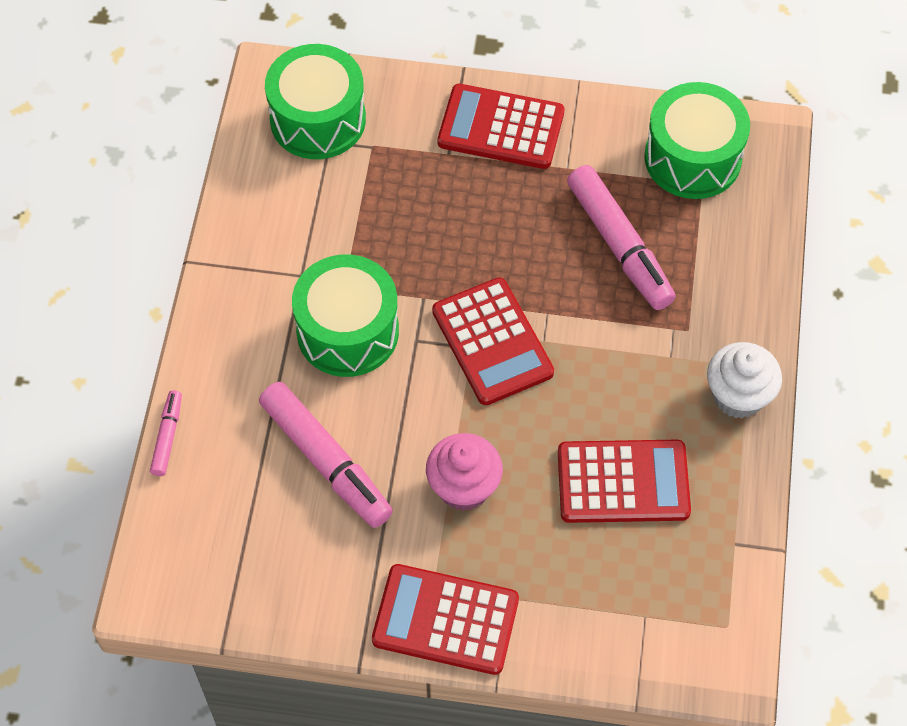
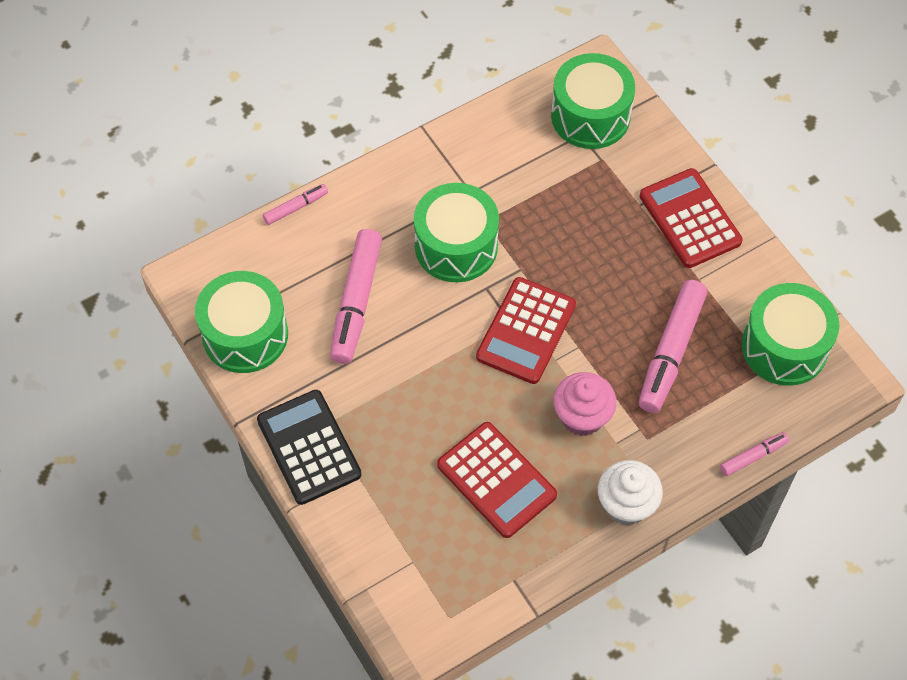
camera: 50 degrees right, 0 degrees up
(267, 587) = (245, 335): none -> green drum
(445, 620) = (309, 447): red calculator -> black calculator
(464, 487) = (408, 390): pink cupcake -> pink cupcake (582, 417)
(776, 263) = (753, 456): none -> pink marker

